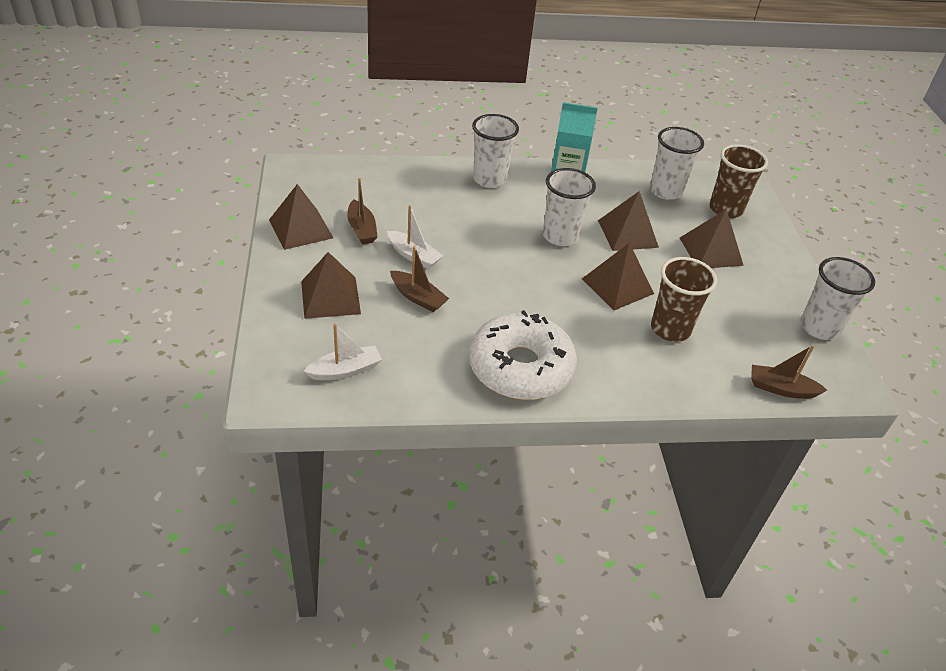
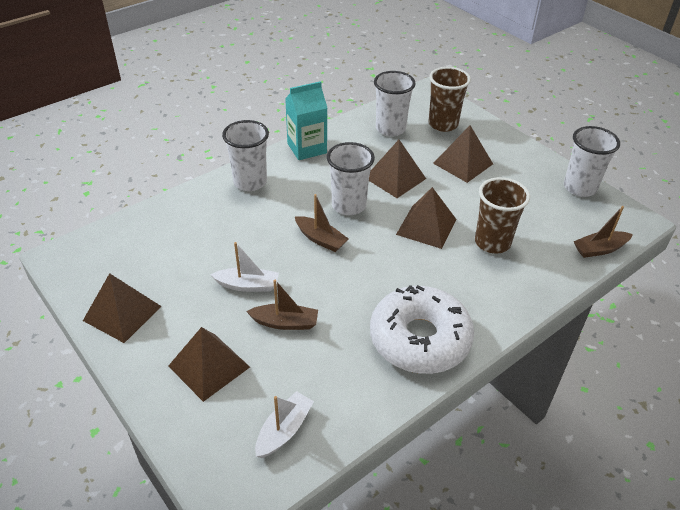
camera: 30 degrees left, 0 degrees up
(362, 229) = (180, 284): brown boat -> brown boat (321, 239)

